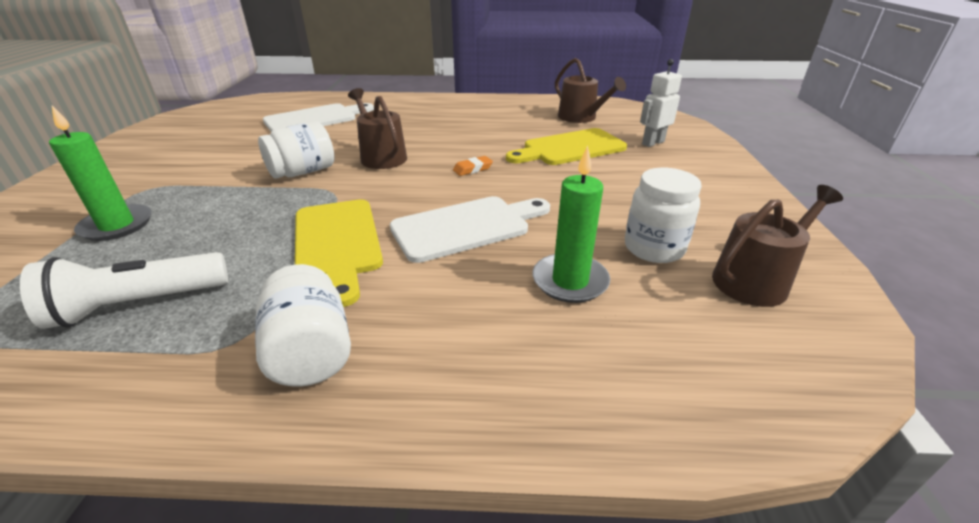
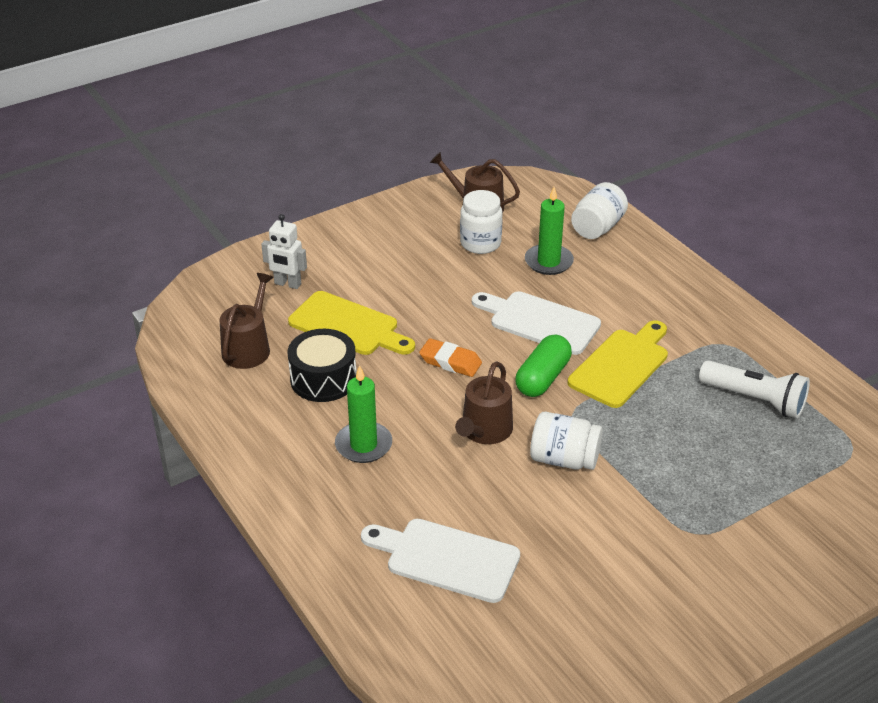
camera: 125 degrees left, 5 degrees up
(117, 225) = (738, 491): green candle -> green candle (363, 445)
(311, 351) = (695, 316): white jar -> white jar (597, 227)
(392, 197) = (543, 378): none -> green capsule
(472, 169) = (450, 362): orange eraser -> orange eraser, size x1.53
(517, 128) = (323, 379): none -> black drum

